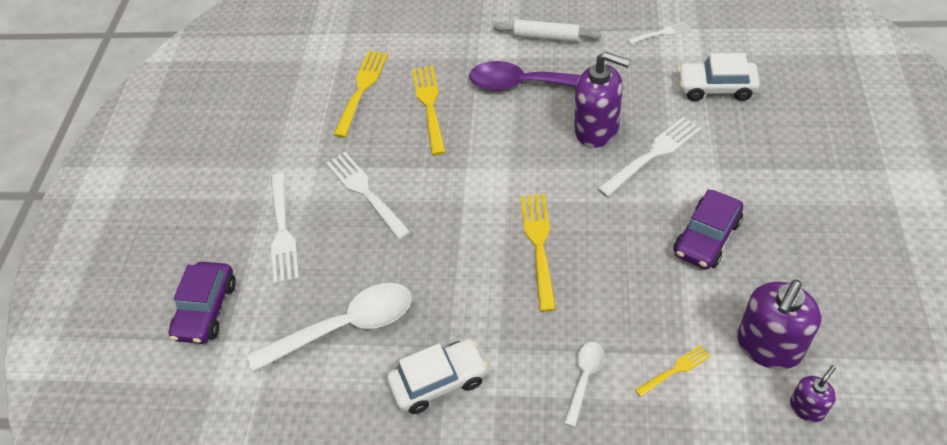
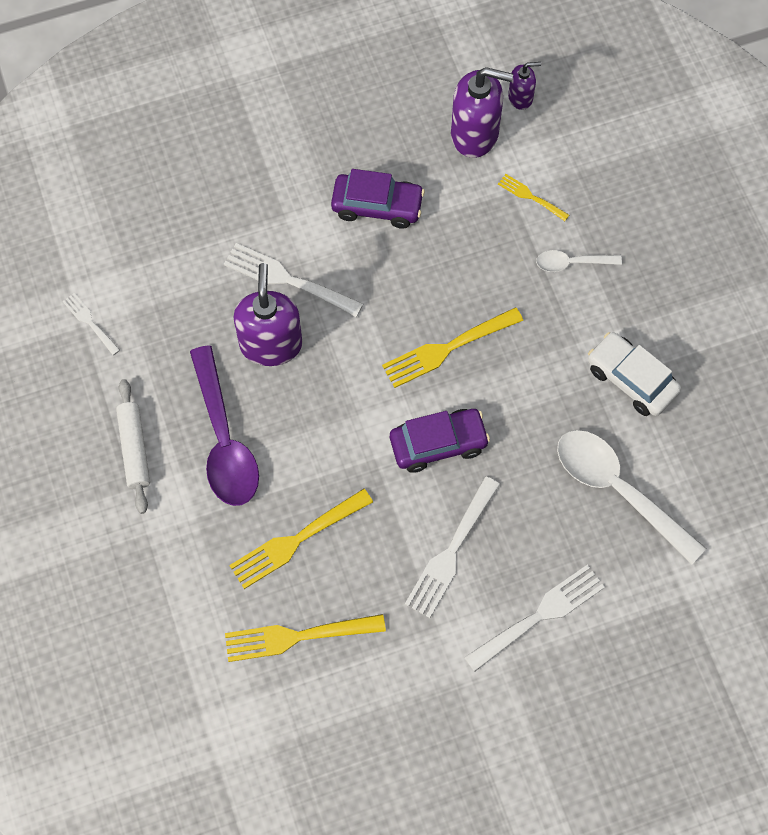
camera: 120 degrees left, 15 degrees up
(206, 309) = (664, 641): purple car -> purple car (438, 444)
(716, 87) = (166, 244): white car -> none
(807, 408) = (520, 97): purple soap dispenser -> purple soap dispenser turned 150 degrees clockwise

